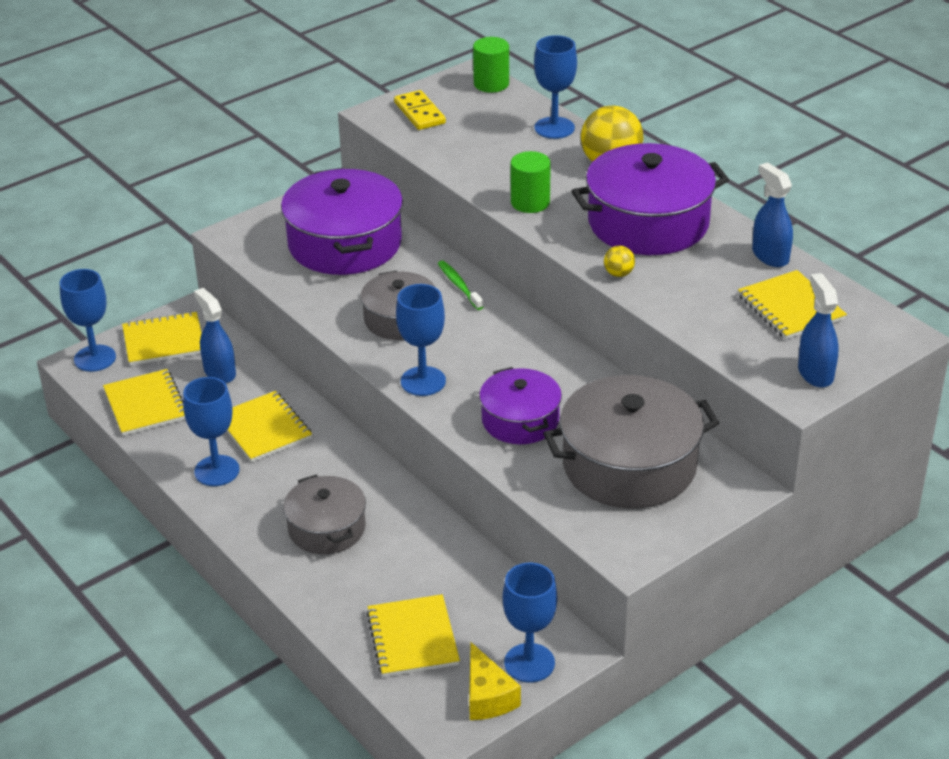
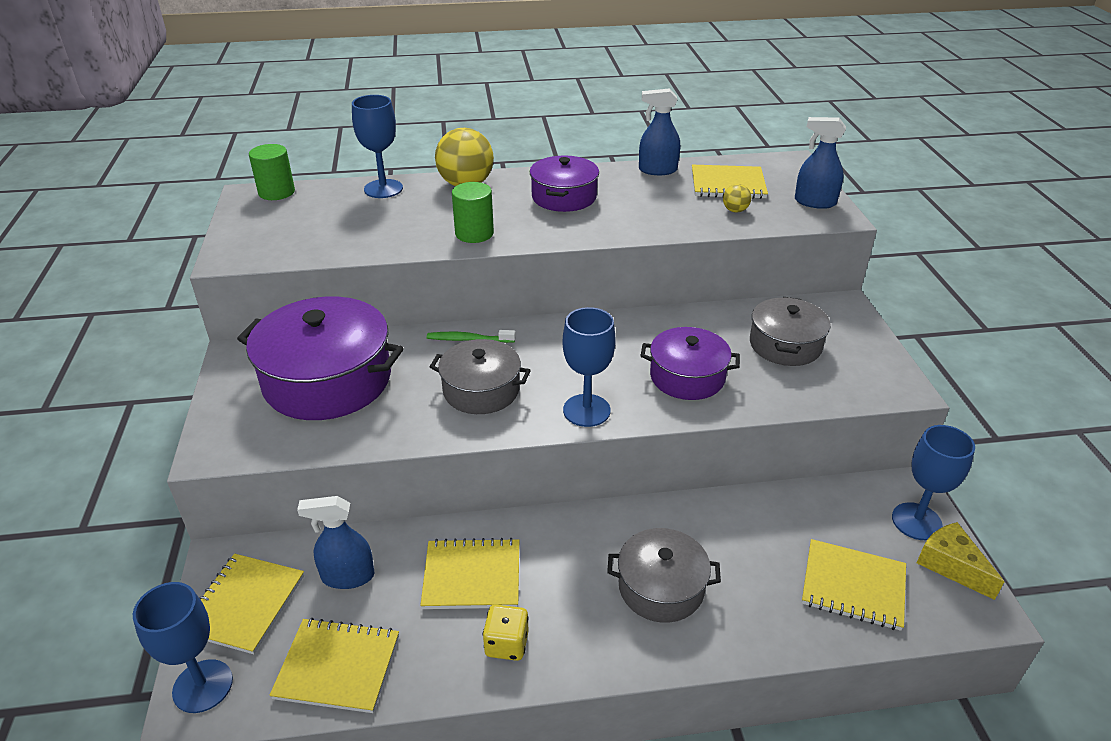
camera: 60 degrees left, 0 degrees up
(217, 471) = (506, 644): blue goblet -> yellow dice
(420, 113) = (264, 237): yellow domino -> none
(487, 696) = (951, 565): yellow cheese -> yellow cheese turned 135 degrees counterclockwise
(618, 274) = (619, 230): yellow ball -> yellow ball (735, 210)
(629, 465) = (785, 345): grey pot -> grey pot, size x0.60
(648, 222) = (564, 197): purple pot -> purple pot, size x0.60

